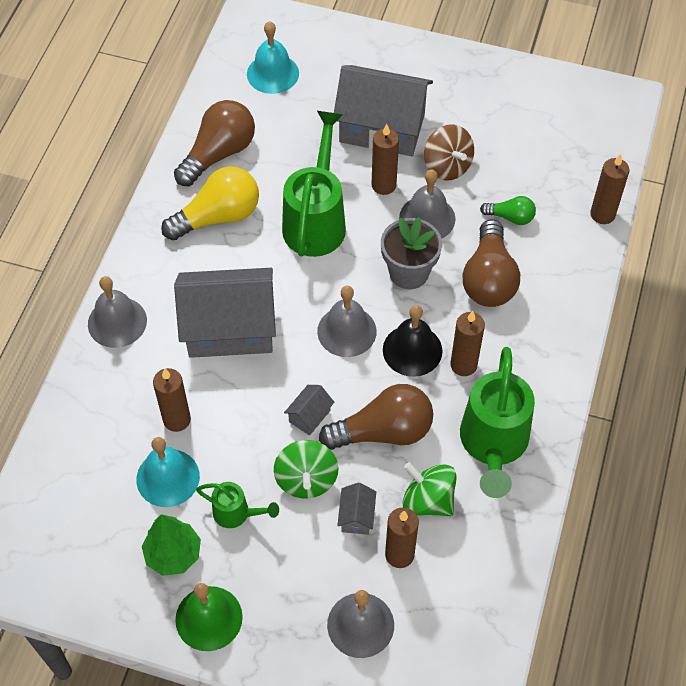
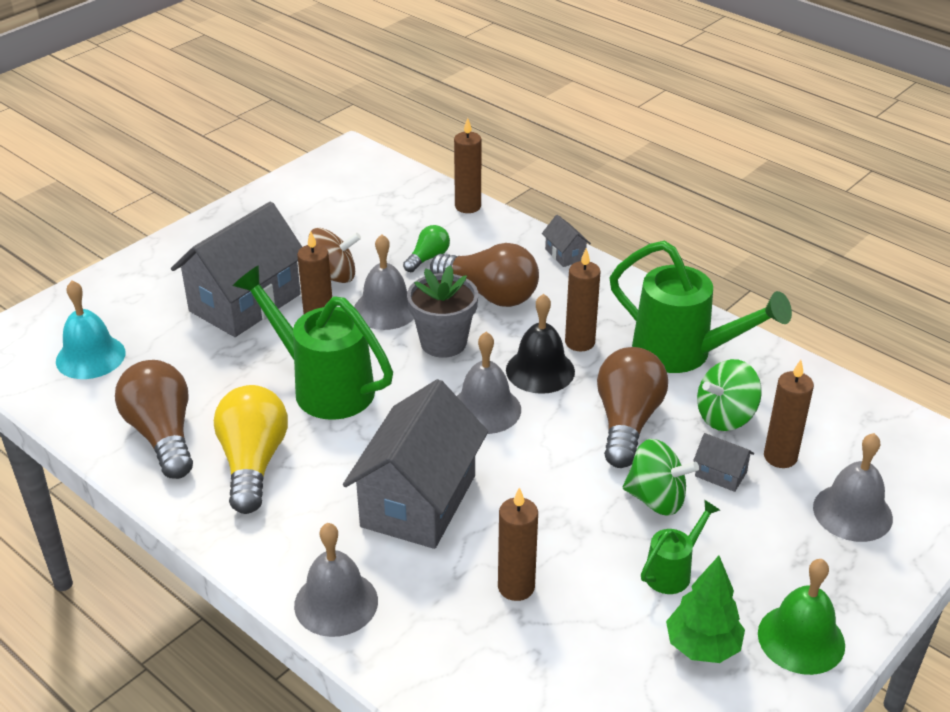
camera: 65 degrees left, 20 degrees down
(168, 477) = (593, 620): turquoise bell -> none
(309, 416) = (576, 471): grey house -> grey house (565, 254)

